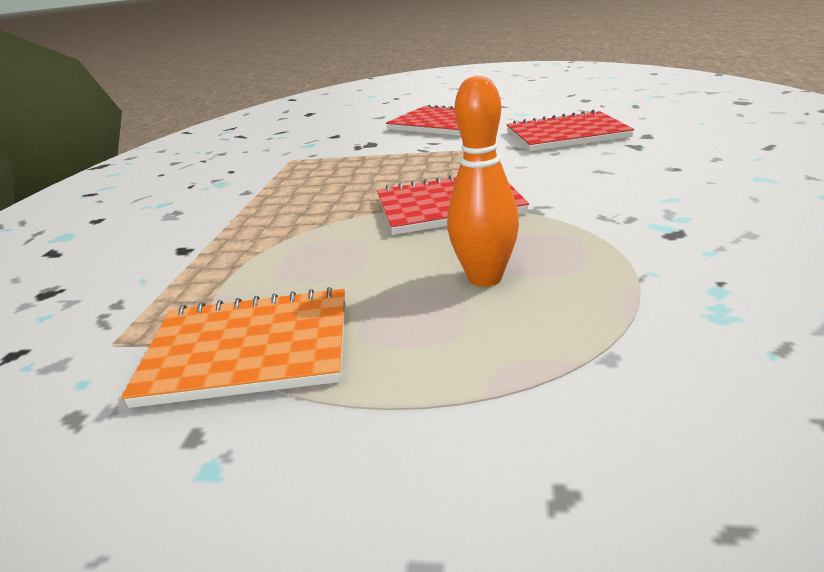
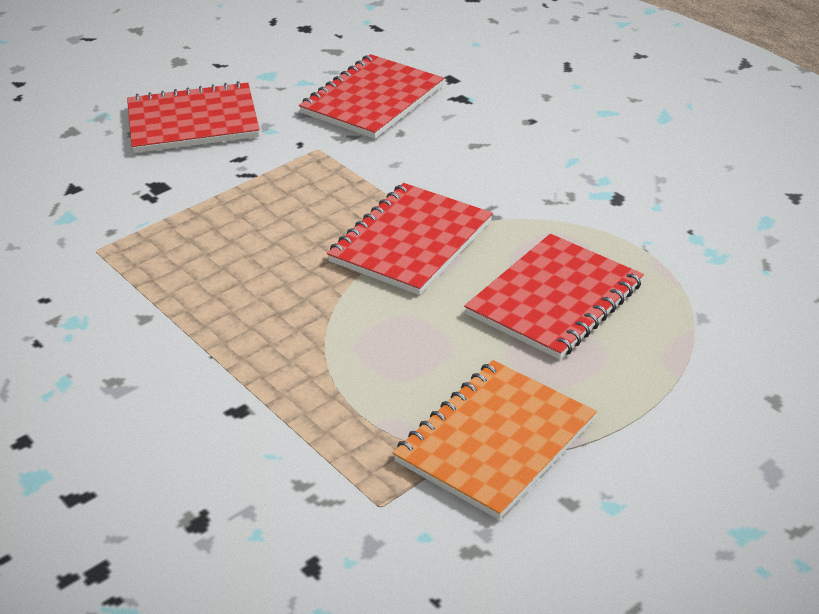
camera: 50 degrees left, 10 degrees up
(485, 278) = (554, 299): orange bowling pin -> red notebook

